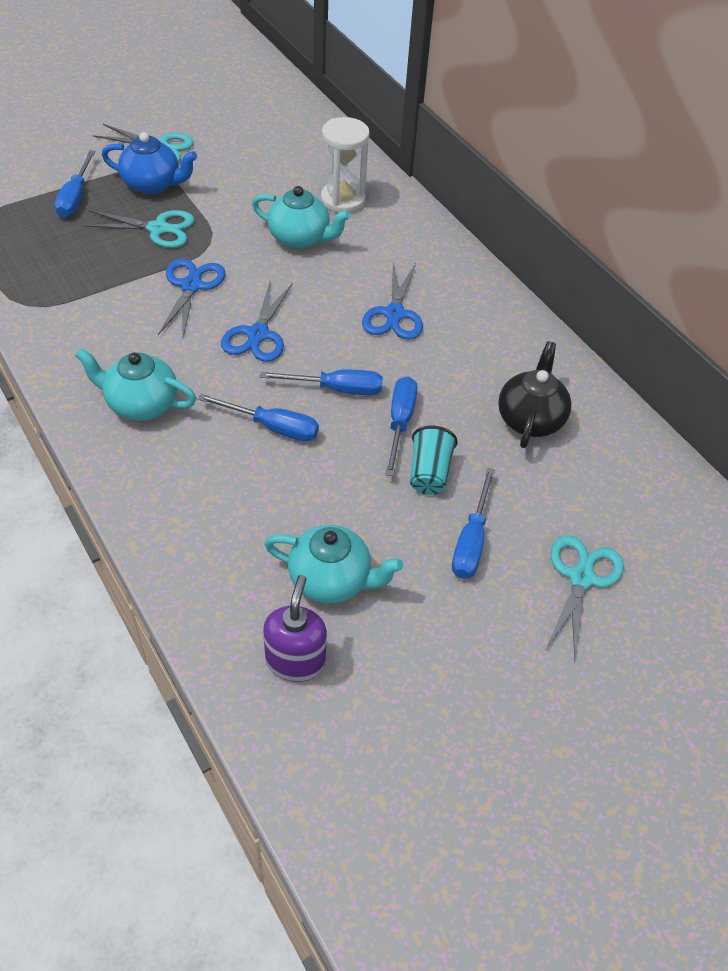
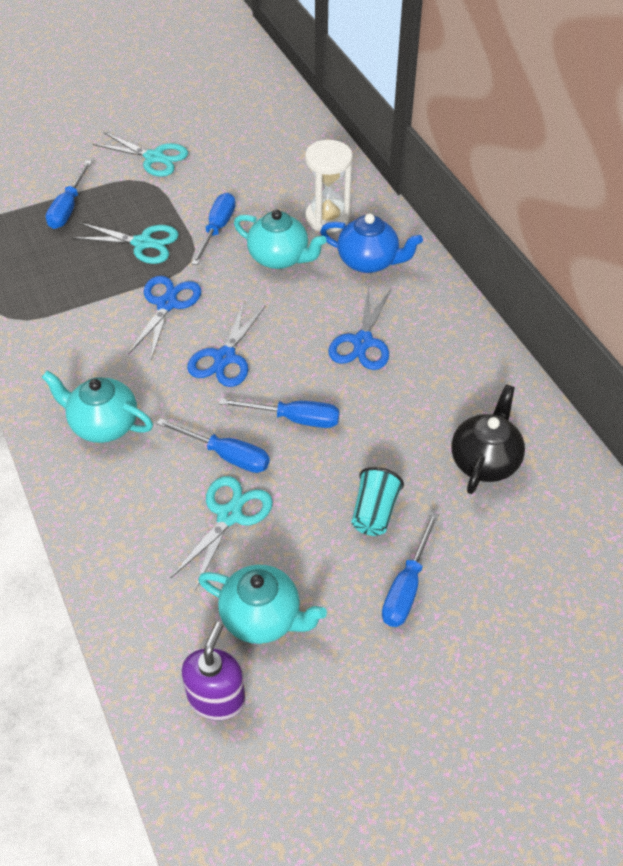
camera: 10 degrees right, 0 degrees up
(153, 184) = (143, 197): blue teapot -> blue teapot (369, 261)
(400, 422) = (352, 457): blue screwdriver -> blue screwdriver (217, 229)
(581, 578) = (513, 634): turquoise scissors -> turquoise scissors (229, 515)

